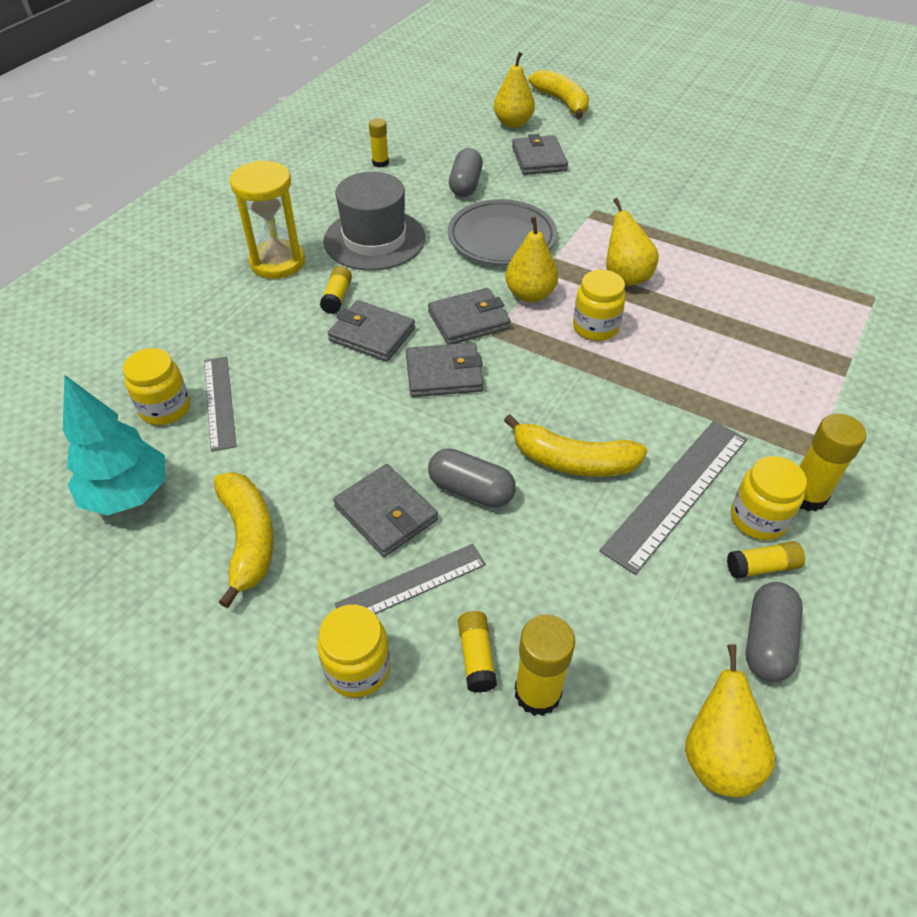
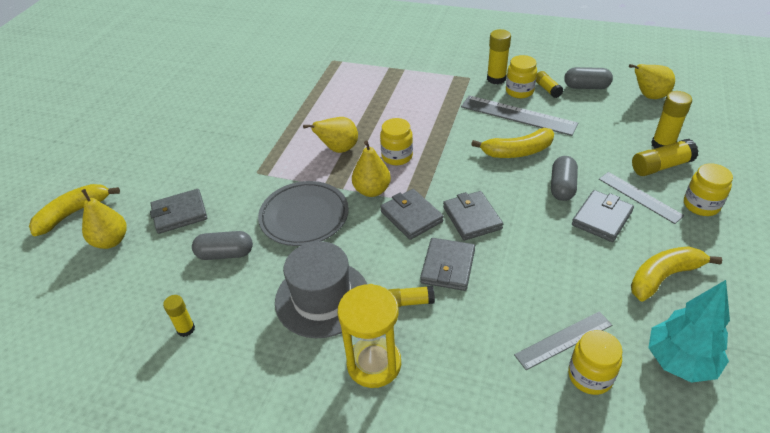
camera: 100 degrees left, 5 degrees down
(476, 657) = (661, 166): yellow glue stick -> yellow glue stick, size x1.58
(573, 461) = (517, 151): yellow banana -> yellow banana turned 75 degrees clockwise

